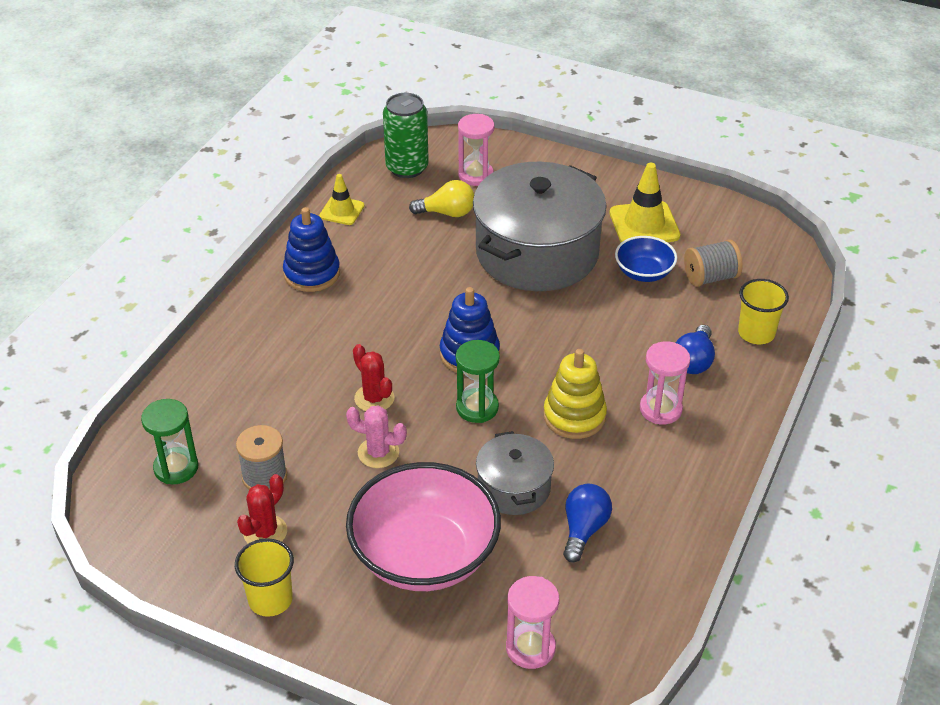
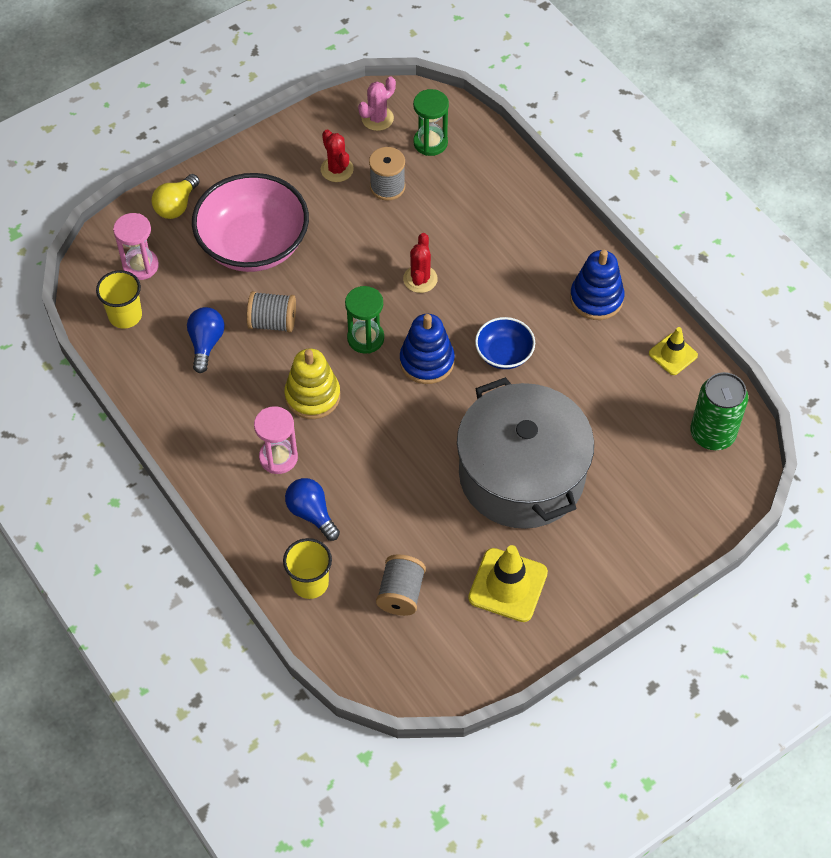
camera: 120 degrees right, 15 degrees up
(270, 599) = (279, 152): yellow cup -> yellow cup (125, 315)
(374, 398) = (420, 279): red cactus -> red cactus turned 75 degrees counterclockwise
(378, 453) = (363, 258): pink cactus -> pink cactus (377, 118)
(447, 213) = (622, 433): yellow light bulb -> yellow light bulb (176, 206)
(476, 175) = (667, 484): pink hourglass -> none
(514, 488) = (272, 322): grey pot -> grey spool
(584, 530) = (206, 343): blue light bulb -> blue light bulb turned 135 degrees counterclockwise
(644, 272) = (442, 543): blue bowl -> blue bowl (504, 354)

